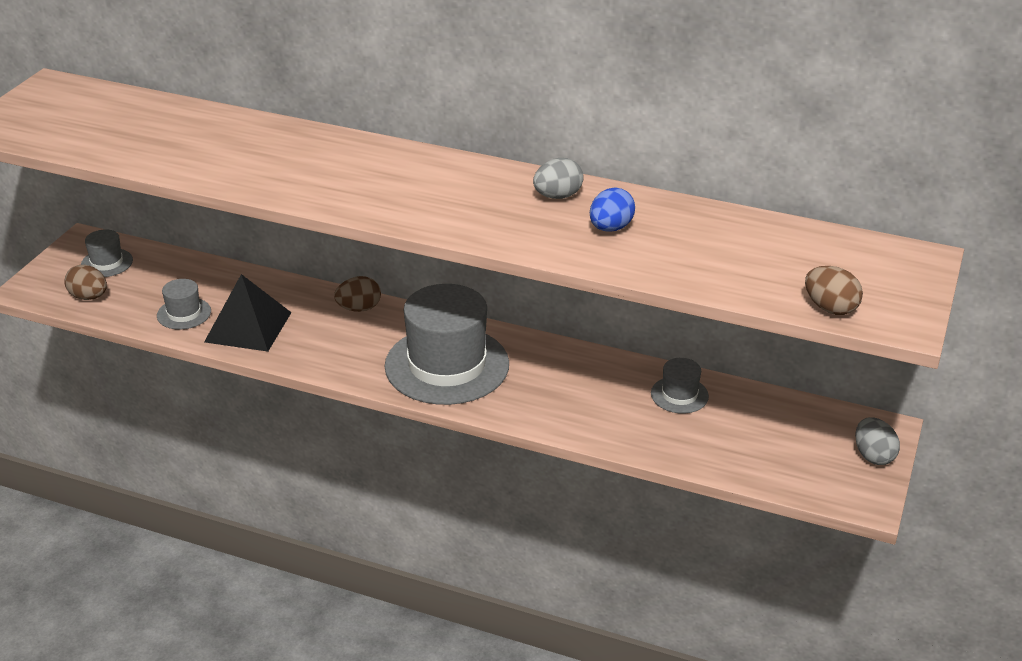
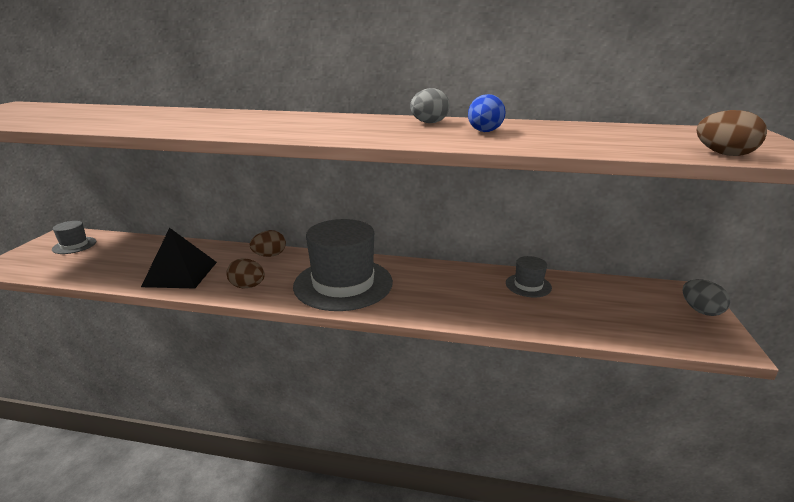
camera: 10 degrees left, 10 degrees down
(89, 297) = (50, 266): brown egg -> brown egg (247, 286)
(184, 313) = (128, 270): grey hat -> none

